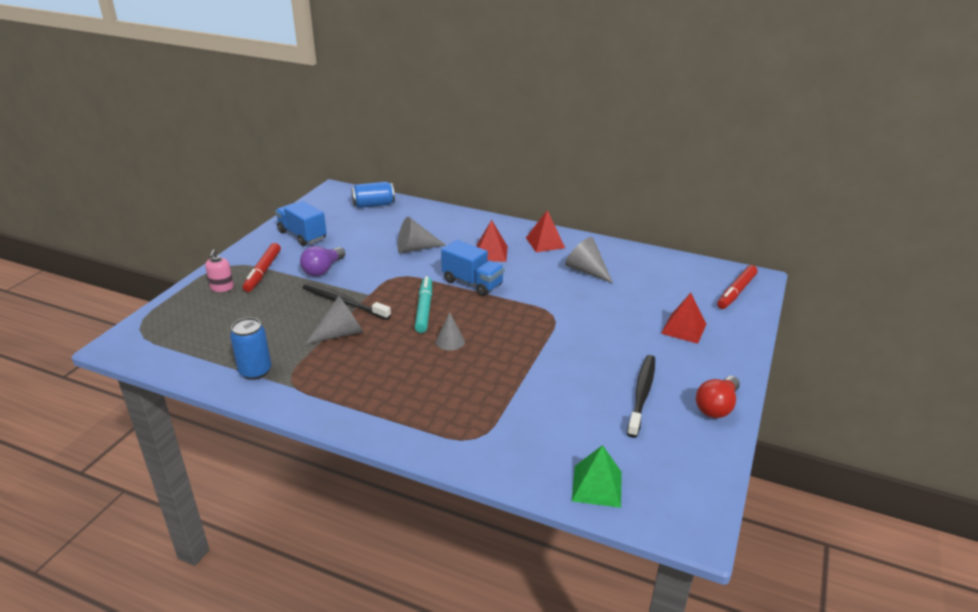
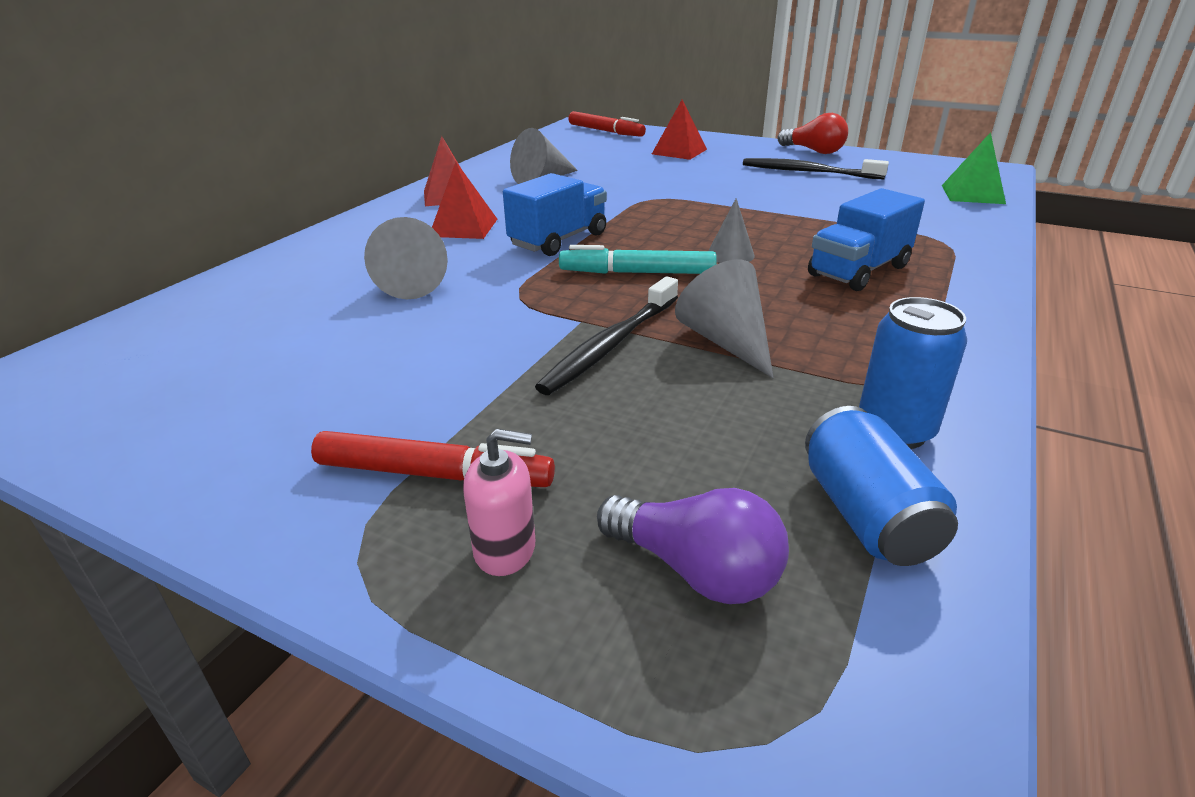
camera: 85 degrees left, 0 degrees up
(302, 235) = (245, 425): blue truck -> blue truck (858, 271)
(323, 270) = (460, 379): purple light bulb -> purple light bulb (695, 570)
(373, 205) = (156, 332): blue can -> blue can (866, 515)

